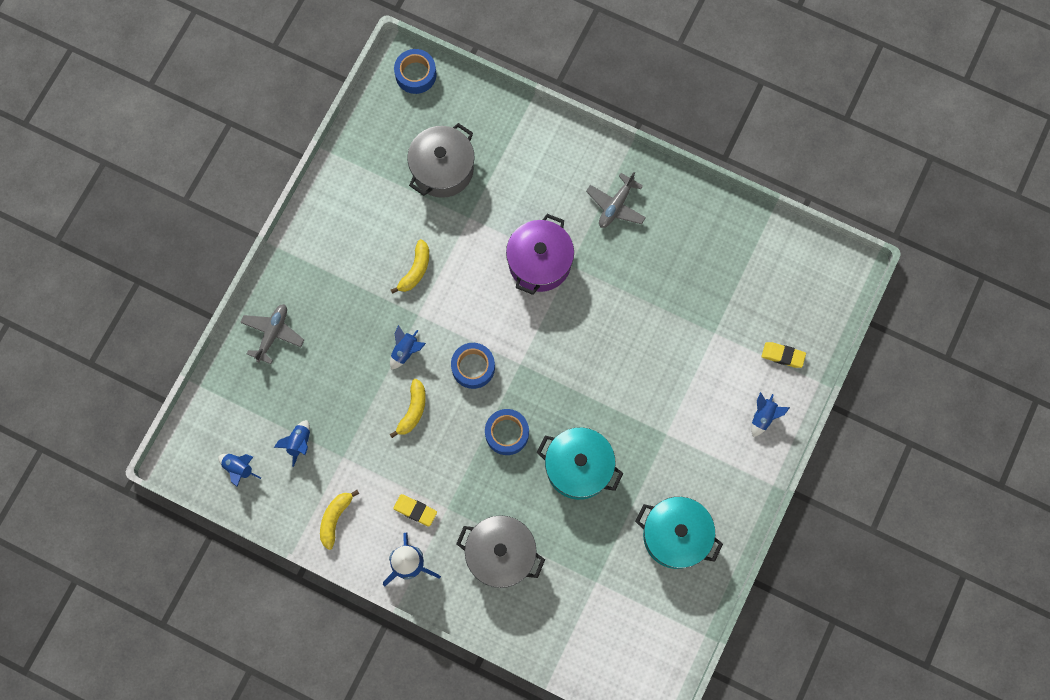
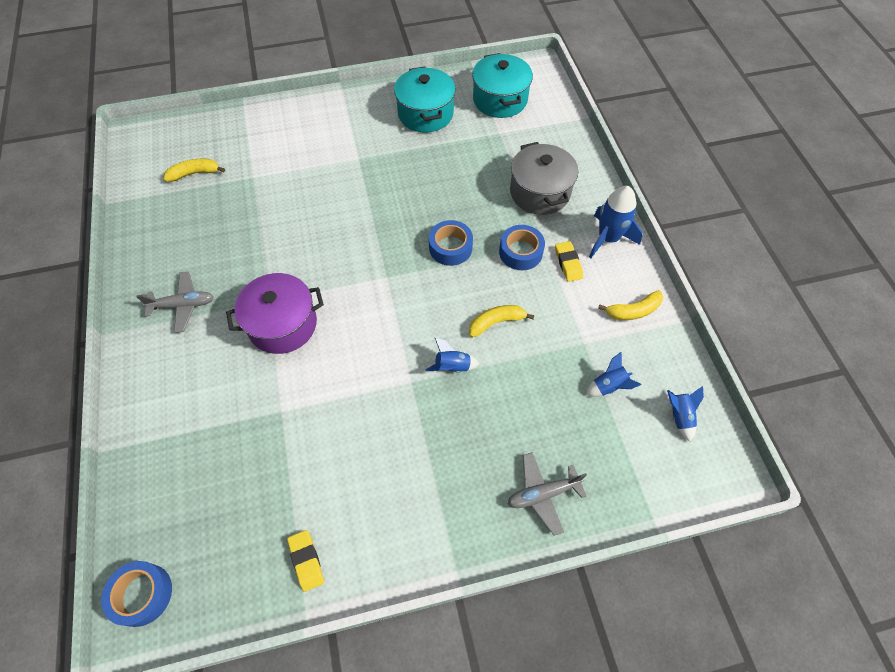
camera: 130 degrees left, 15 degrees down
(415, 270) = (371, 417): yellow banana -> yellow banana (194, 173)
(442, 169) = (245, 474): grey pot -> none
(473, 367) = (419, 306): blue tape -> blue tape (520, 252)
(578, 467) = (432, 189): turquoise pot -> turquoise pot (500, 99)
(763, 416) = (296, 118): blue rocket -> none
(783, 355) = (239, 132): yellow eraser -> yellow eraser (306, 561)

